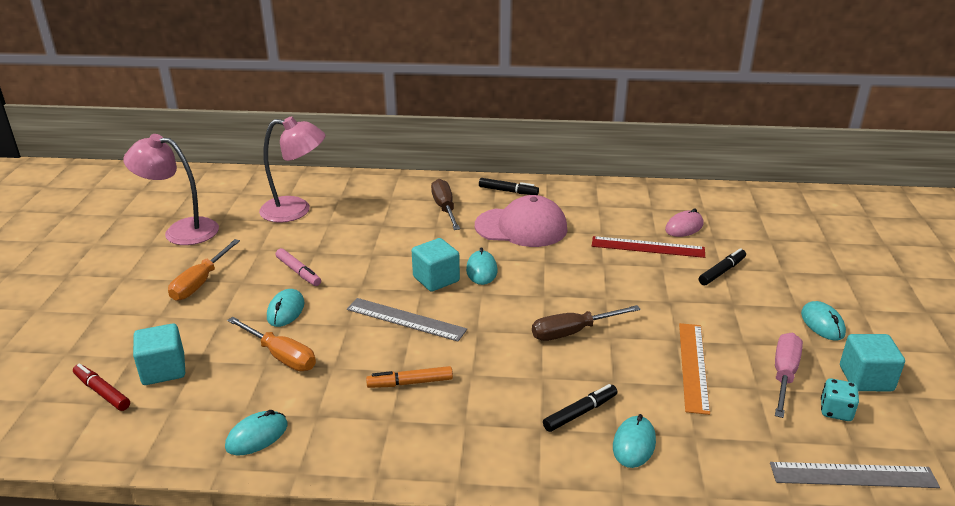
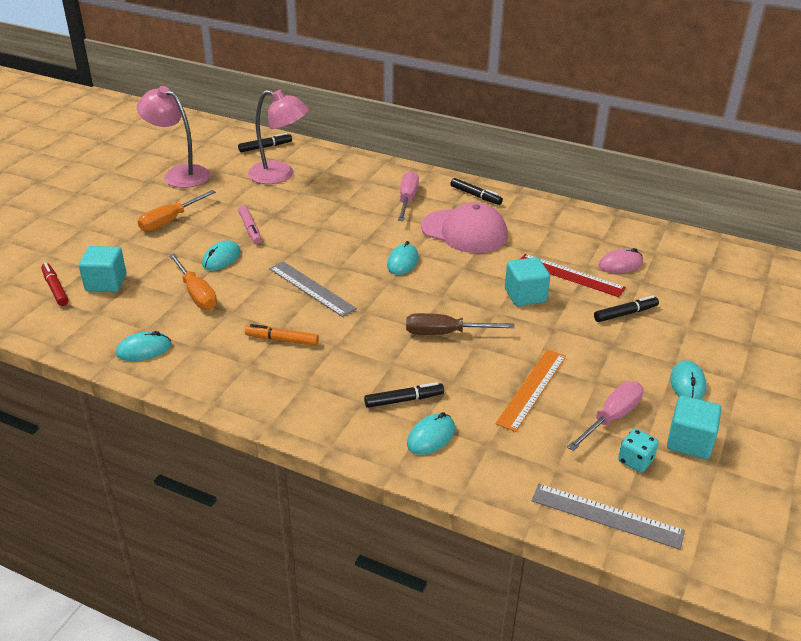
camera: 20 degrees right, 5 degrees up
(262, 185) = (265, 147): none -> black marker
(436, 279) = (358, 260): turquoise cube -> turquoise cube (525, 295)
(445, 208) = (407, 200): brown screwdriver -> pink screwdriver

